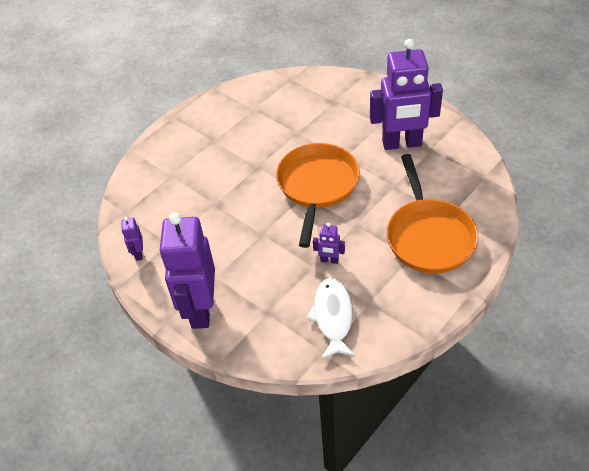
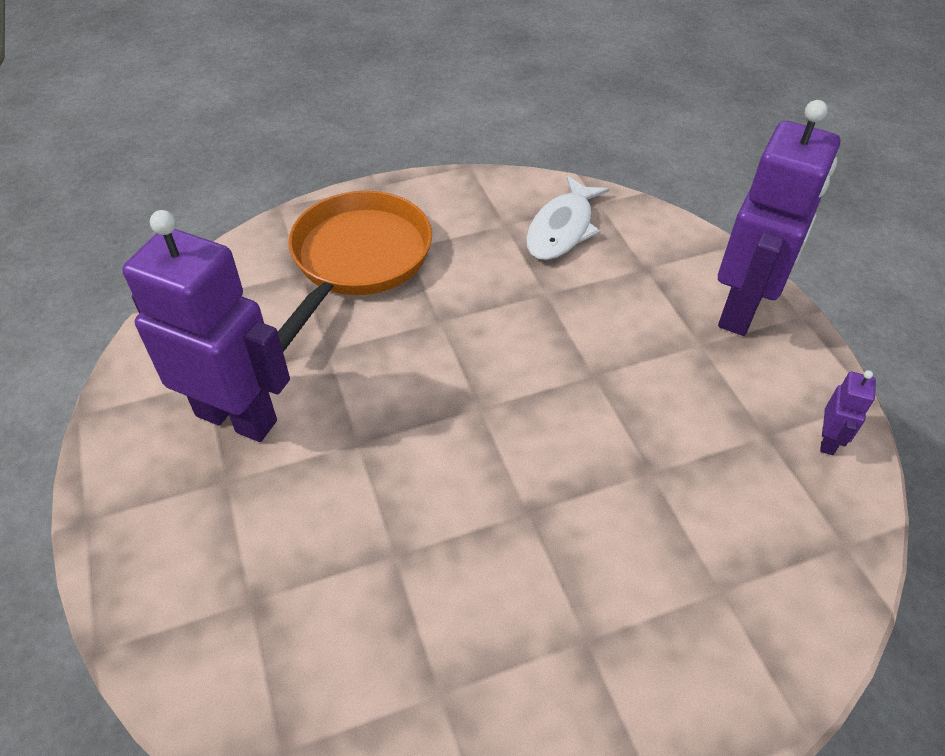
camera: 155 degrees left, 0 degrees up
(317, 186) = (448, 411): orange pan -> none
(329, 260) = (517, 291): purple robot -> none

